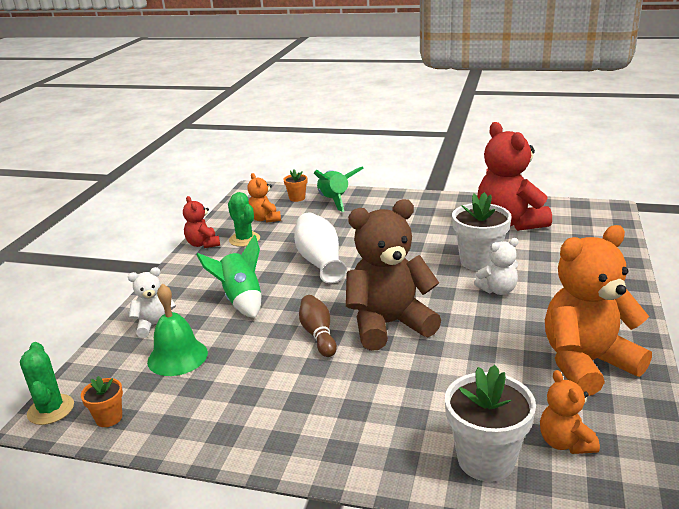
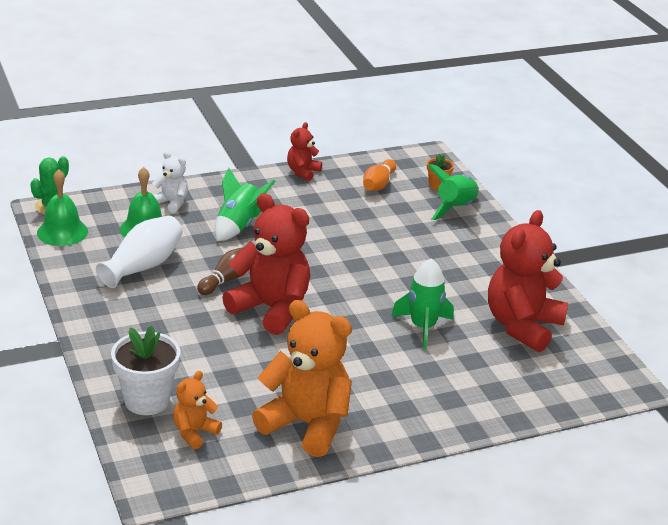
camera: 50 degrees right, 5 degrees up
(109, 418) = (62, 232): orange flower pot -> green bell
(244, 239) = (331, 189): green cactus -> none
(265, 219) = (378, 184): orange teddy bear -> orange bowling pin
(320, 261) = (334, 241): white vase -> white vase (143, 266)
(389, 324) = (271, 309): brown teddy bear -> red teddy bear
(479, 261) = (422, 327): white flower pot -> green rocket
(498, 290) = (380, 351): white teddy bear -> none

